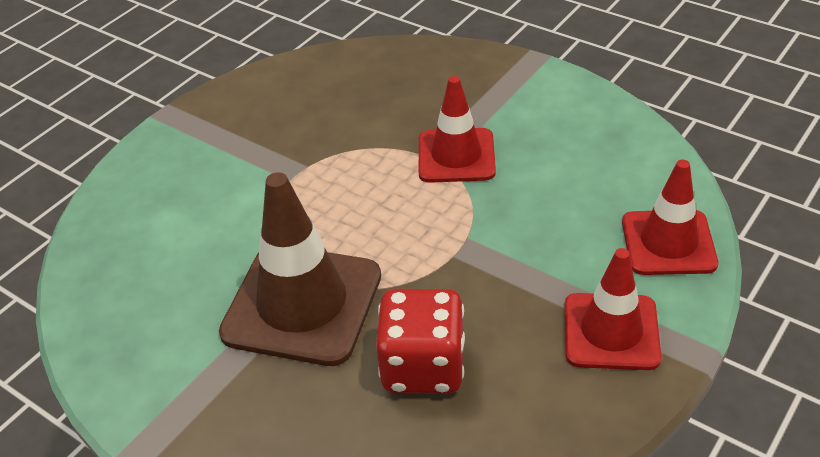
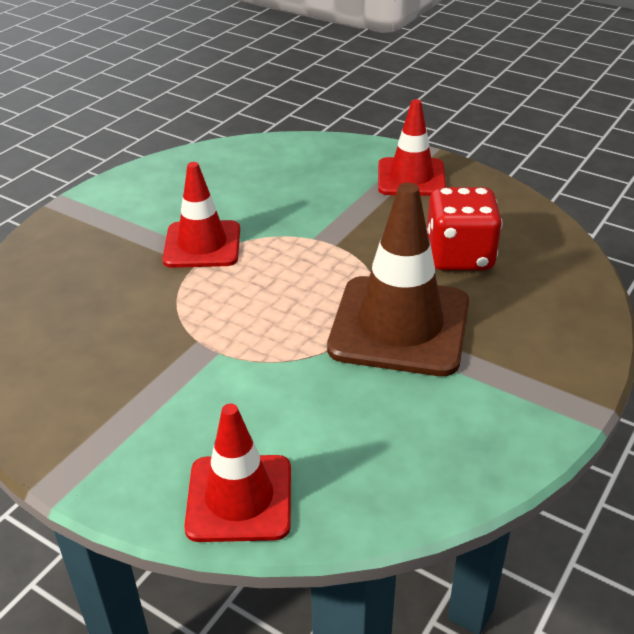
camera: 95 degrees left, 5 degrees down
(668, 243) = (322, 152): red traffic cone -> red traffic cone (239, 498)

